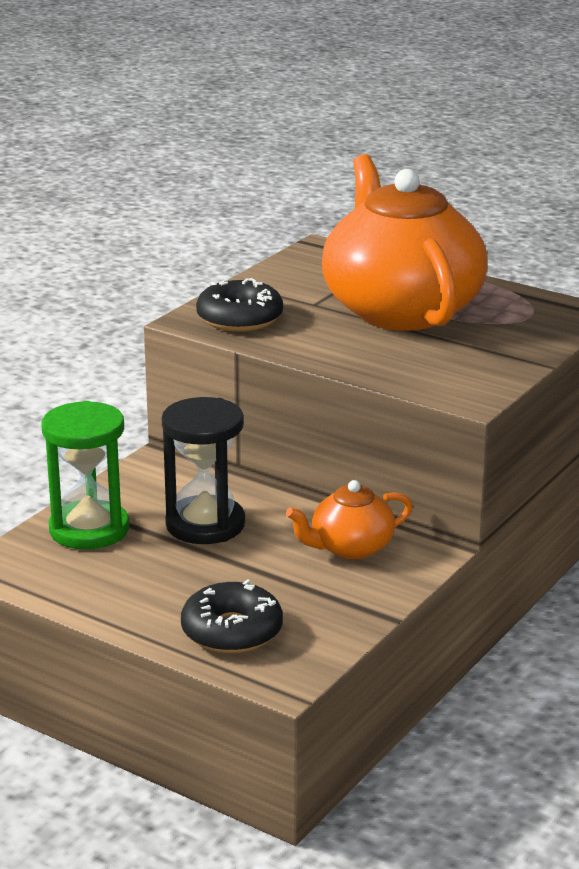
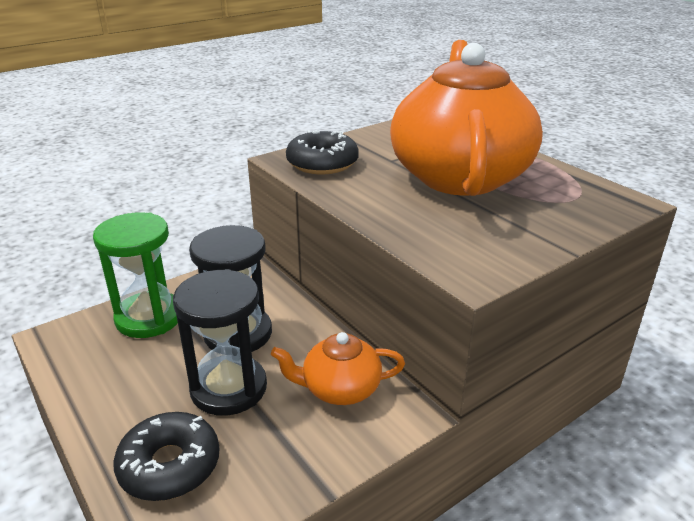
camera: 20 degrees right, 5 degrees up
(237, 569) = (228, 388): none -> black hourglass

